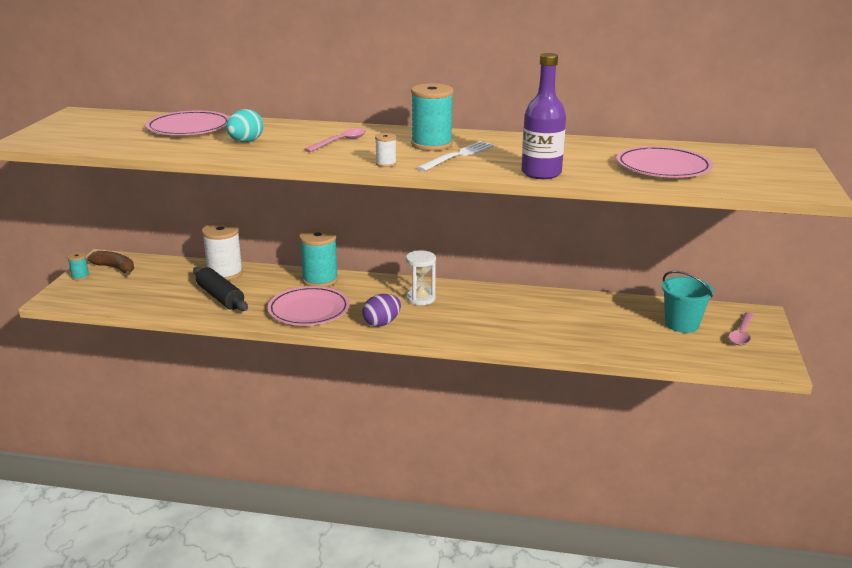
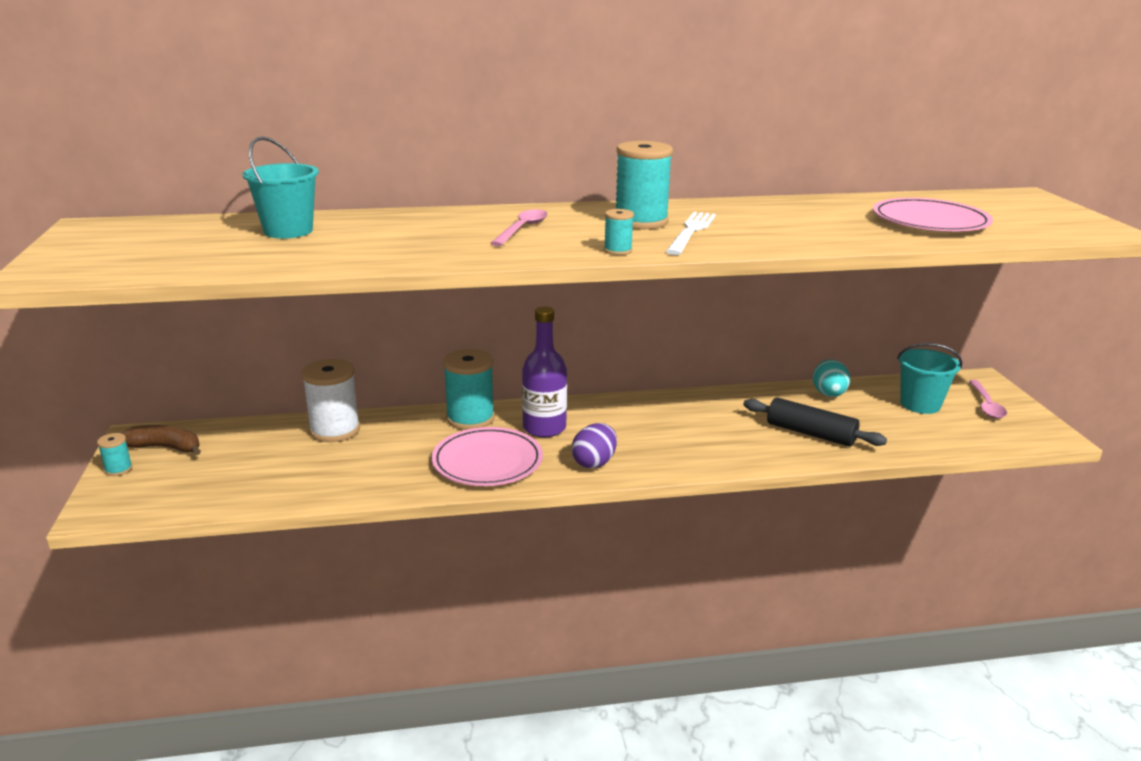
camera: 20 degrees left, 0 degrees up
(189, 128) = (288, 231): pink plate -> turquoise bucket
(220, 297) = (353, 464): black rolling pin -> black rolling pin (810, 433)
(245, 142) = (393, 241): turquoise egg -> turquoise egg (829, 395)
(386, 164) = (618, 251): white spool -> turquoise spool
(420, 298) = (614, 422): white hourglass -> none
(541, 173) = (815, 242): purple bottle -> purple bottle (544, 428)

